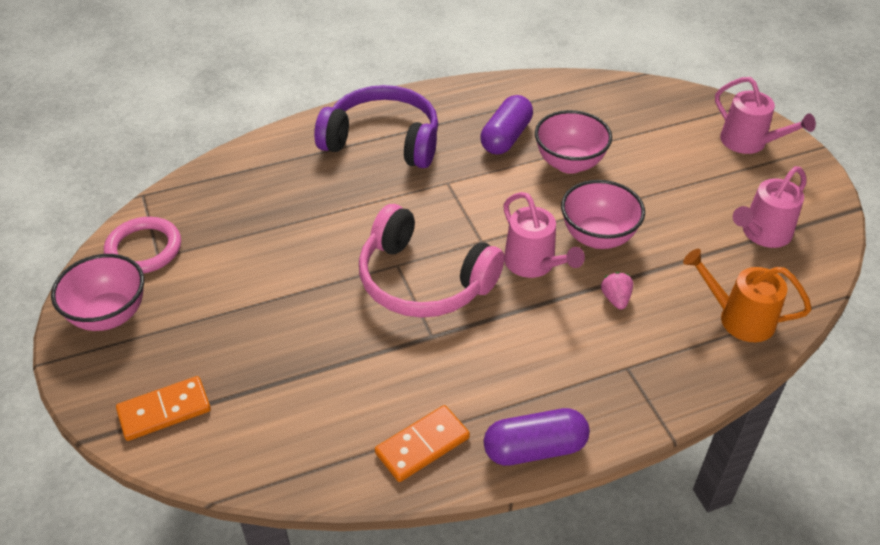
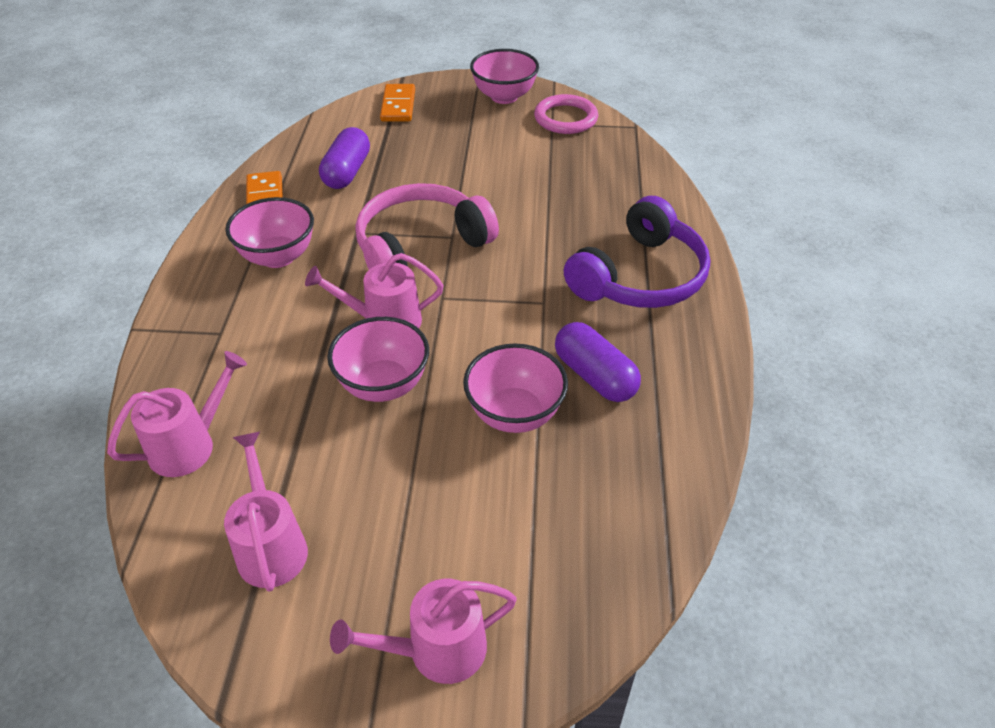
camera: 115 degrees right, 0 degrees up
(506, 380) = (278, 257): none -> pink bowl
(535, 449) = (206, 249): purple capsule -> purple capsule (347, 172)
(615, 299) = (296, 360): pink strawberry -> none
(738, 318) = (190, 445): orange watering can -> pink watering can

